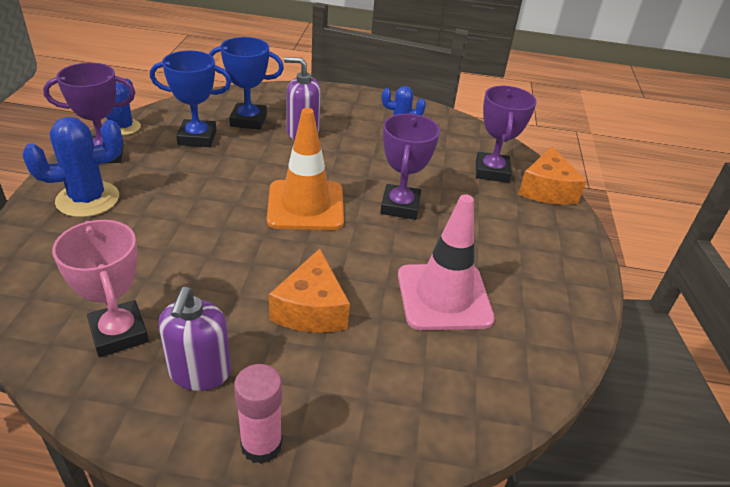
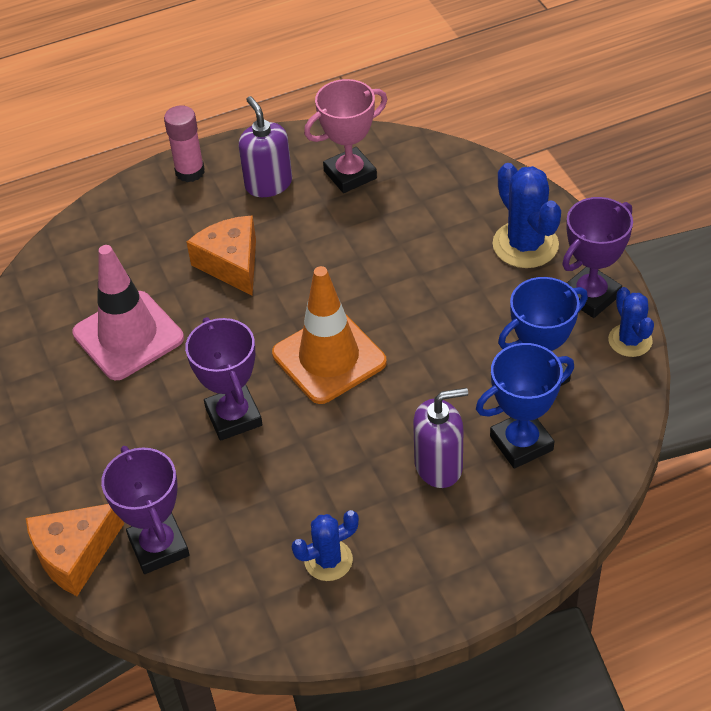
camera: 155 degrees right, 10 degrees up
(88, 199) = (525, 245): blue cactus -> blue cactus turned 60 degrees counterclockwise
(119, 333) = (350, 175): pink trophy -> pink trophy turned 60 degrees counterclockwise
(547, 190) = (75, 555): orange cheese -> orange cheese turned 105 degrees counterclockwise

